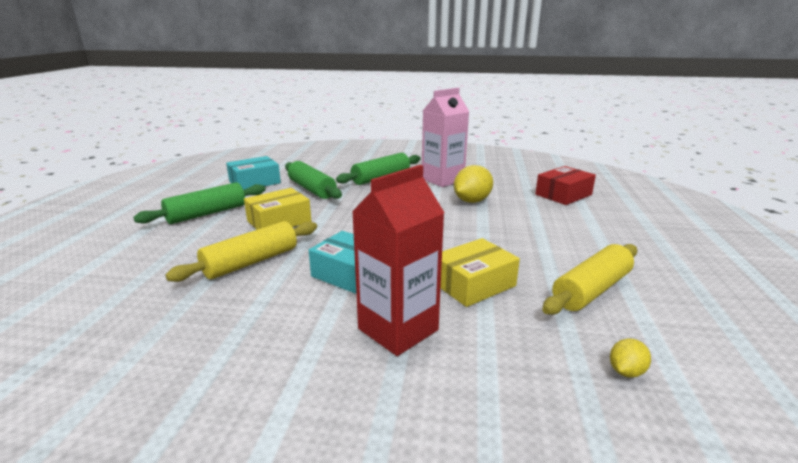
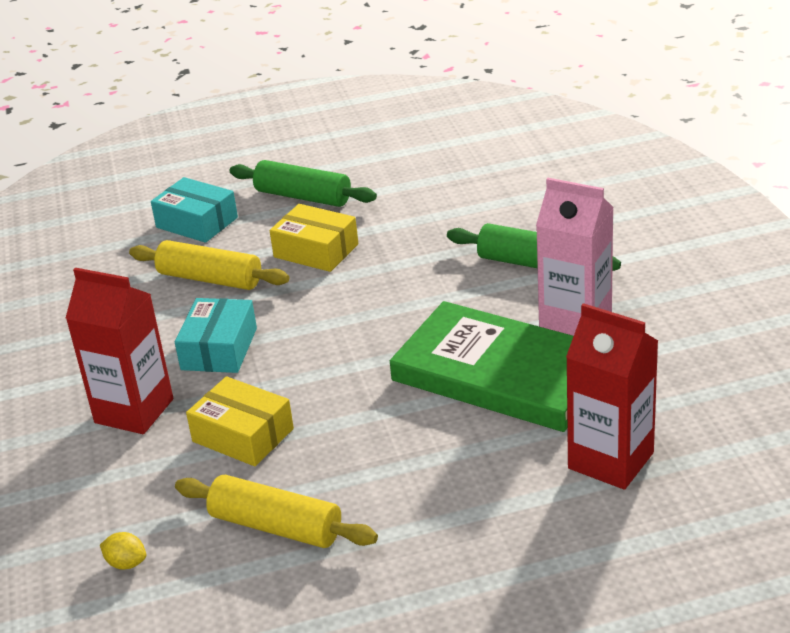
camera: 70 degrees right, 10 degrees up
(255, 182) = (424, 177): turquoise box -> turquoise box (197, 222)
(312, 189) = (435, 228): green rolling pin -> none
(472, 201) = (501, 373): yellow lemon -> green book
(563, 194) = (611, 460): red box -> red carton

